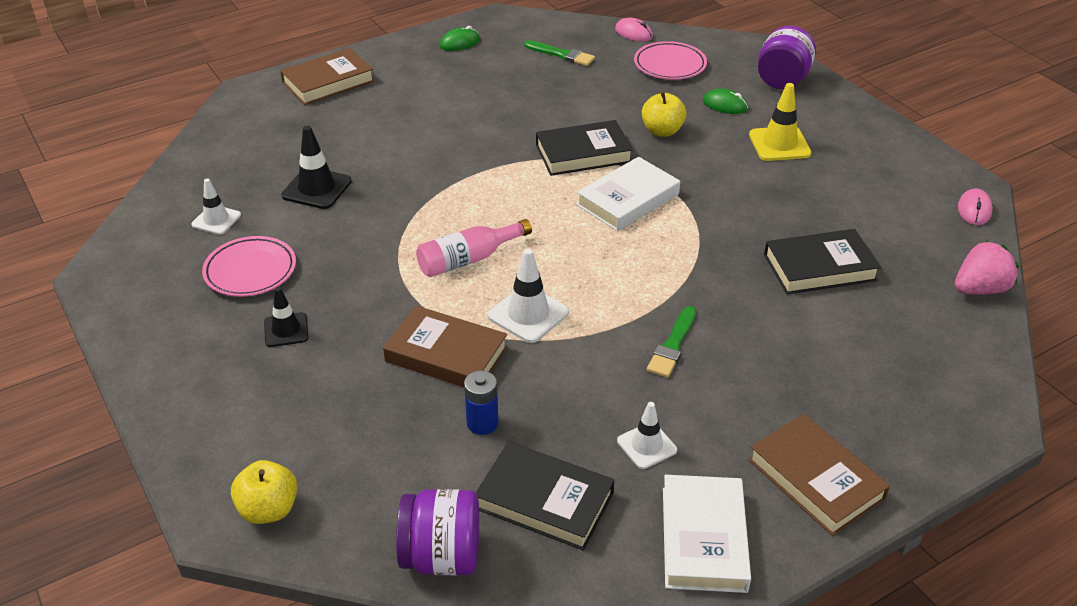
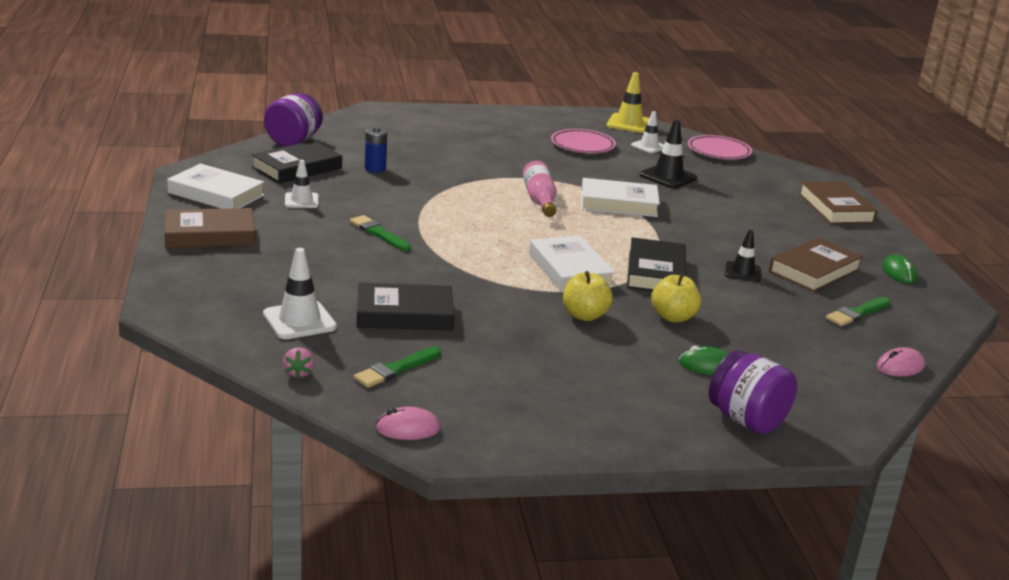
camera: 110 degrees right, 15 degrees down
(269, 509) = (372, 118): yellow apple -> yellow apple (584, 315)
(286, 330) = (513, 143): black traffic cone -> black traffic cone (742, 272)
(430, 205) = (618, 203): none -> white book
(446, 354) = (446, 173): brown book -> brown book (814, 270)
(528, 314) = (460, 202): white traffic cone -> white traffic cone (299, 321)
(670, 65) = (812, 364): pink plate -> pink plate (719, 151)
(725, 105) = (707, 365): green mouse -> green mouse turned 45 degrees clockwise
(779, 144) = (610, 367): yellow traffic cone -> yellow traffic cone (629, 124)
(819, 267) = (404, 314): black book -> black book turned 75 degrees clockwise
(909, 241) = (396, 369): none -> green brush
(974, 210) = (408, 428): pink mouse -> pink mouse turned 45 degrees counterclockwise
(979, 289) = (298, 373): pink strawberry -> pink strawberry, size x0.54

